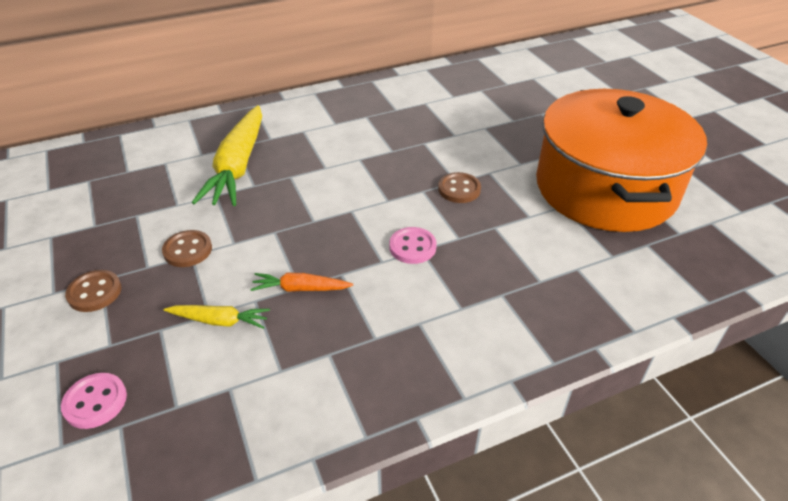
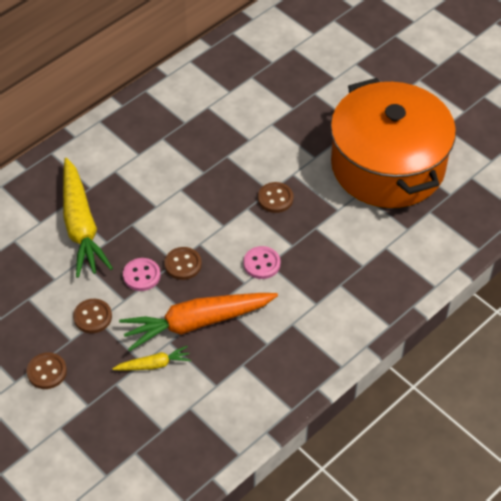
camera: 20 degrees left, 10 degrees up
(95, 402) = (108, 444): pink button -> pink button (141, 275)
(301, 289) = (197, 323): orange carrot -> orange carrot, size x2.09
(321, 225) = (183, 264): none -> brown button

